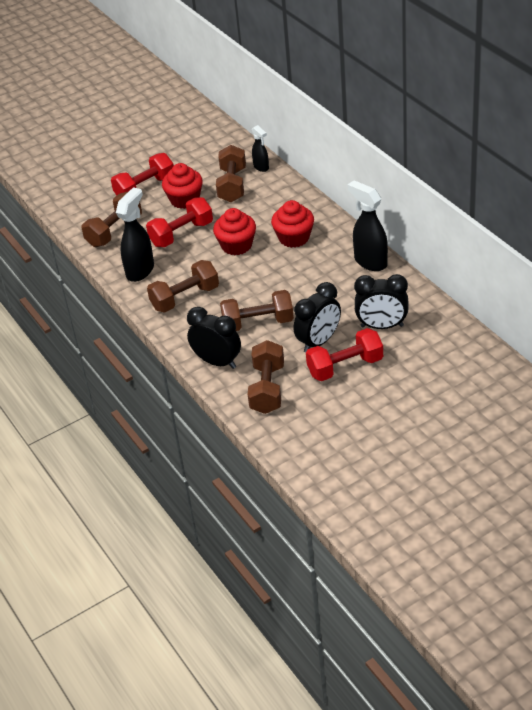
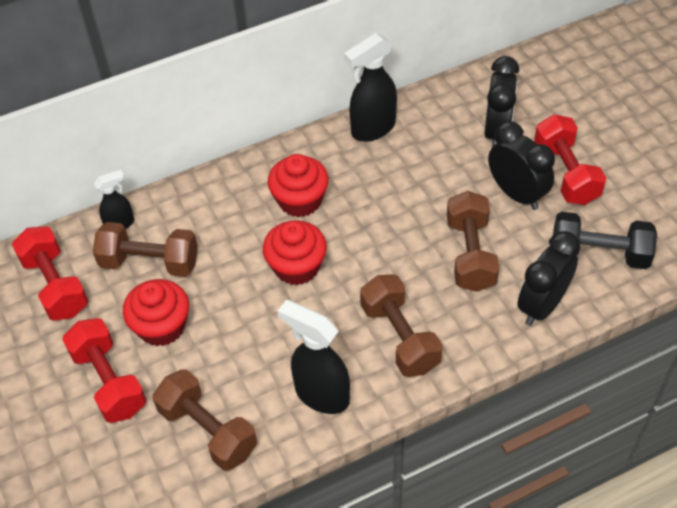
camera: 85 degrees left, 10 degrees up
(181, 234) = (247, 335): red dumbbell -> red dumbbell (55, 285)
(267, 389) = (599, 254): brown dumbbell -> black dumbbell

